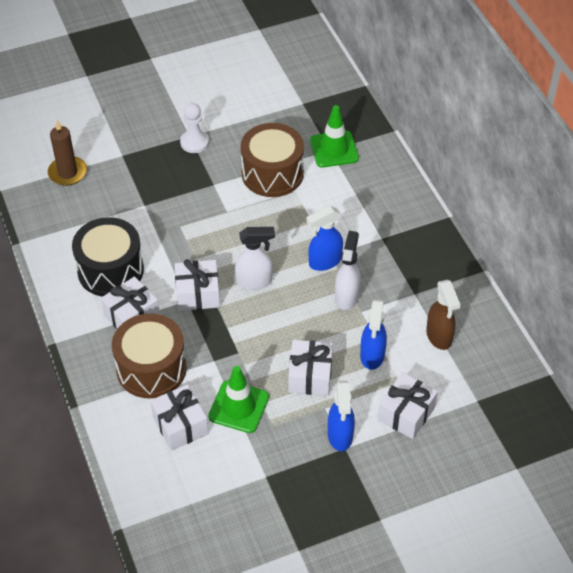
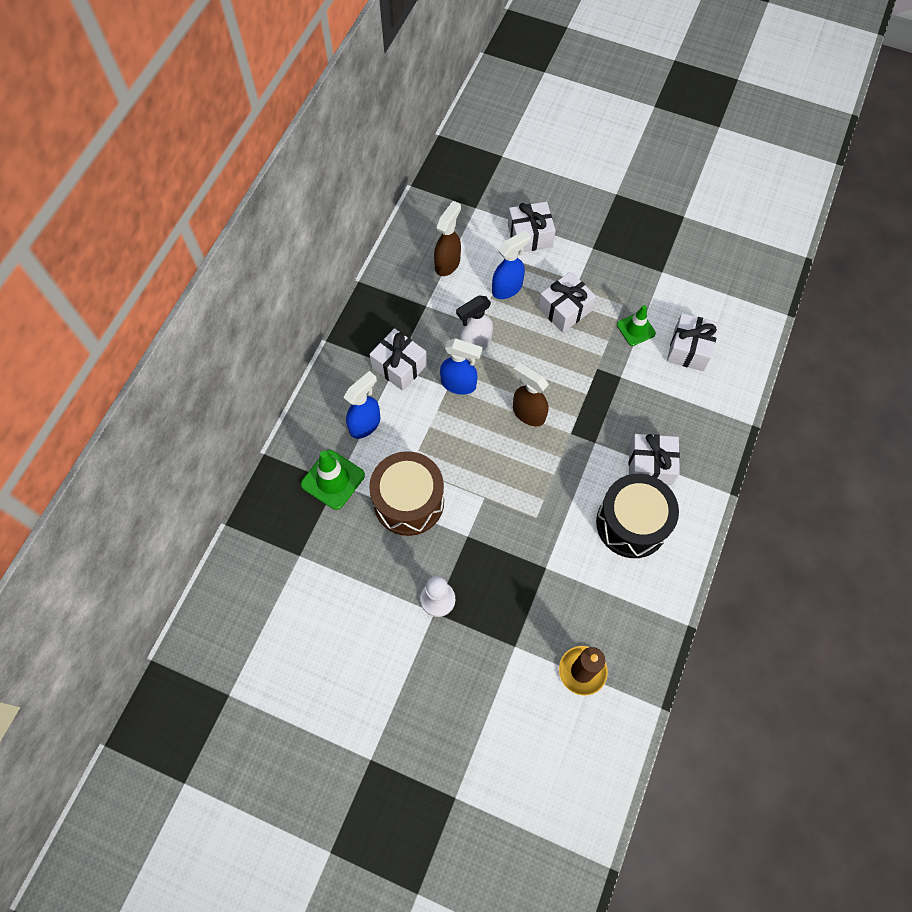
camera: 135 degrees left, 15 degrees up
(151, 368) = (672, 408): brown drum -> none
(198, 294) = (581, 440): white gift -> white gift (399, 366)
(238, 407) = (636, 329): green traffic cone -> green traffic cone, size x0.67
(255, 281) = (528, 413): white spray bottle -> brown spray bottle
(340, 436) = (587, 257): blue spray bottle -> blue spray bottle (365, 424)

